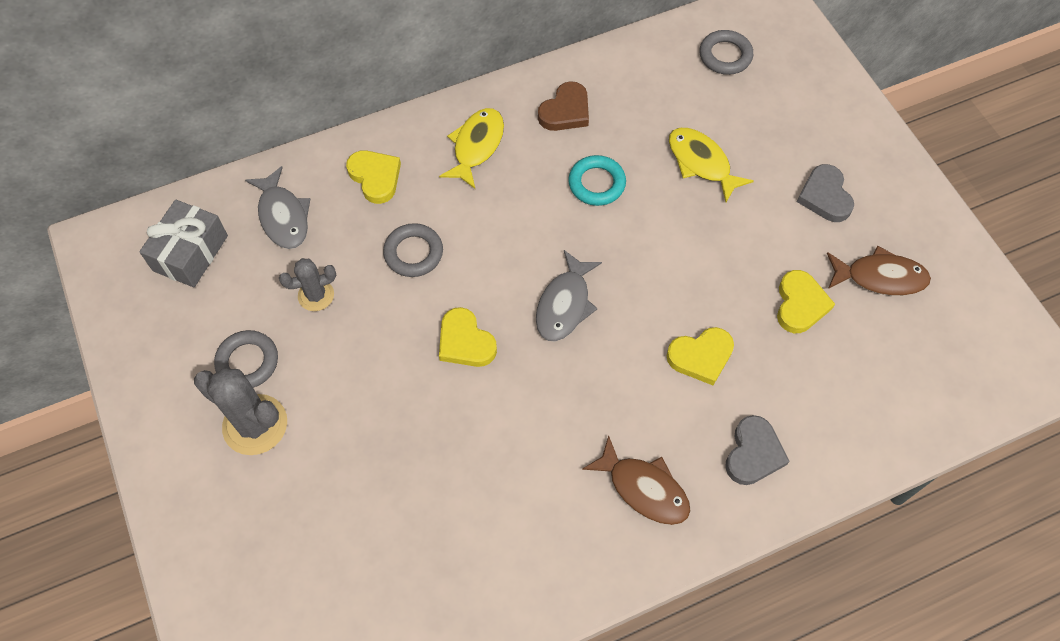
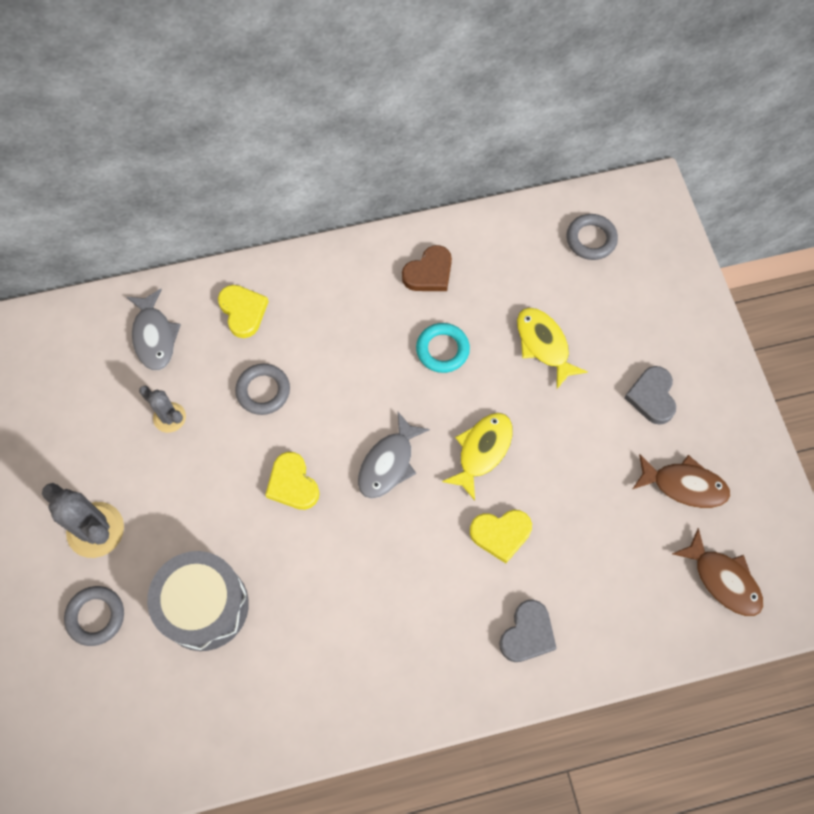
camera: 10 degrees right, 5 degrees up
(190, 253) = (67, 359): grey gift -> none
(247, 362) = (99, 470): grey ring -> grey ring (96, 616)
(316, 295) = (169, 417): grey cactus -> grey cactus turned 45 degrees clockwise
(393, 484) = (204, 606): none -> grey drum
(476, 146) = (340, 295): yellow fish -> yellow fish (482, 451)
(643, 488) = (422, 649): brown fish -> brown fish (723, 579)
(800, 304) = (603, 499): yellow heart -> none

